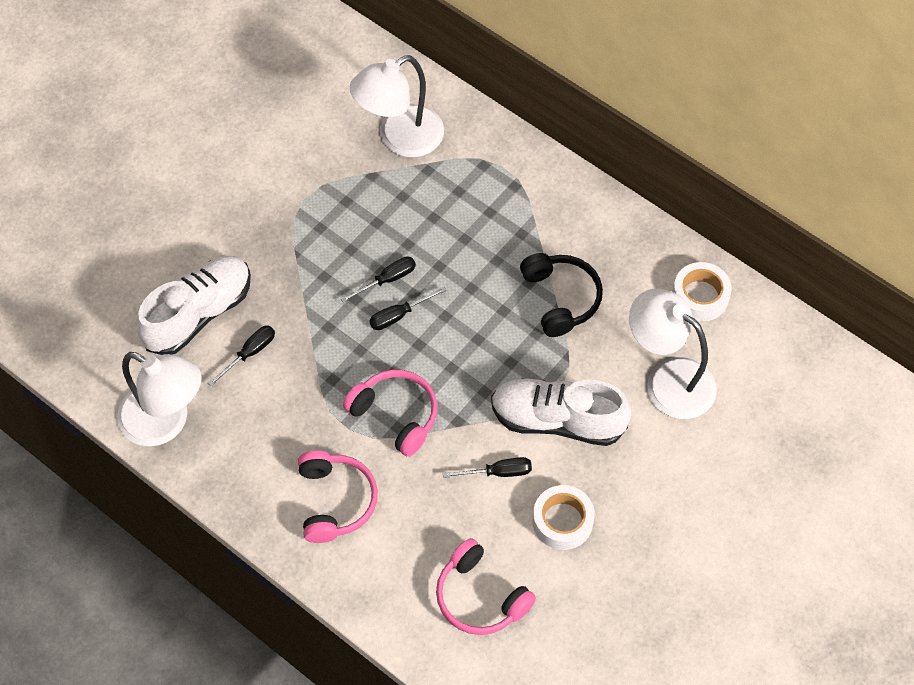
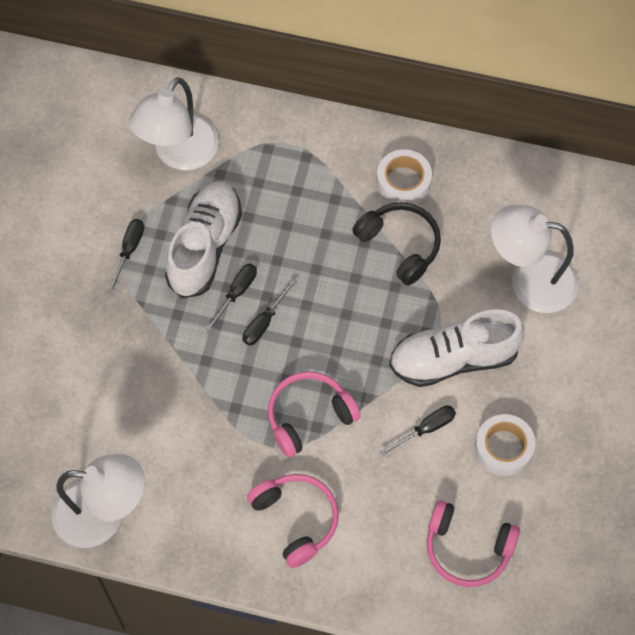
camera: 25 degrees left, 5 degrees up
(199, 314) = (79, 399): white shoe -> white shoe (205, 246)
(250, 353) = (146, 416): black screwdriver -> black screwdriver (129, 250)
(395, 415) = (309, 416): pink headphones -> pink headphones turned 45 degrees counterclockwise
(700, 296) = (519, 192): white tape -> white tape (403, 182)

